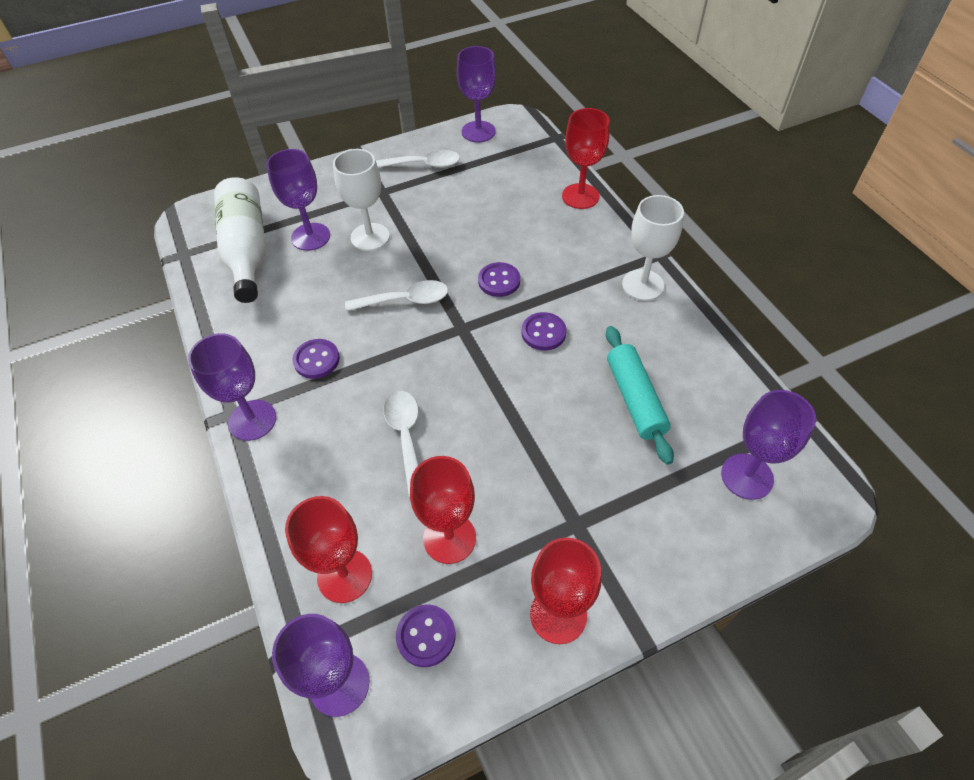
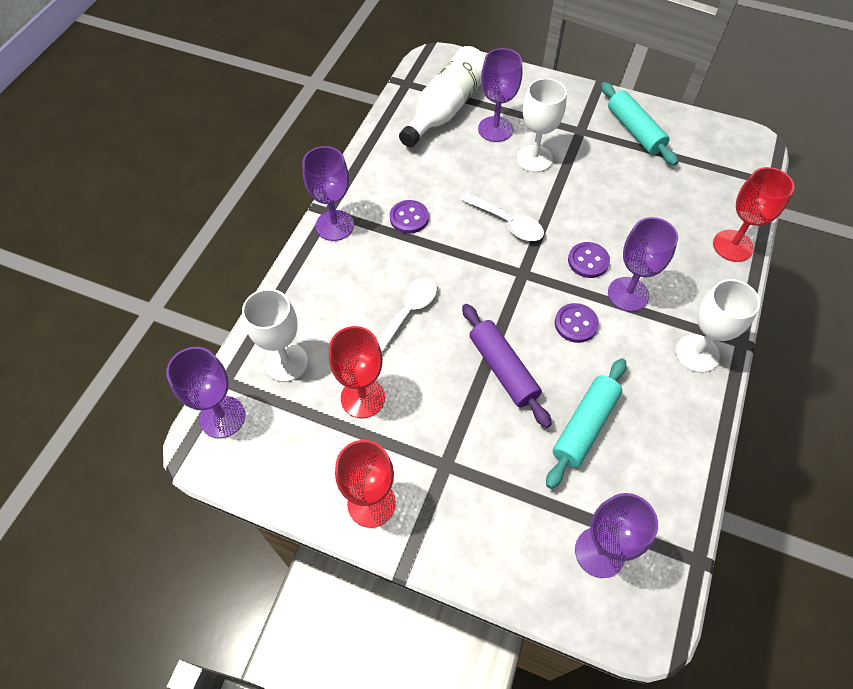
camera: 45 degrees right, 5 degrees up
(344, 575) = (286, 362): red goblet -> white goblet
(423, 165) = (634, 130): white spoon -> turquoise rolling pin
(426, 636) = (289, 438): purple button -> none
(478, 132) = (710, 133): purple goblet -> purple goblet (628, 294)
(532, 411) = (503, 369): none -> purple rolling pin

